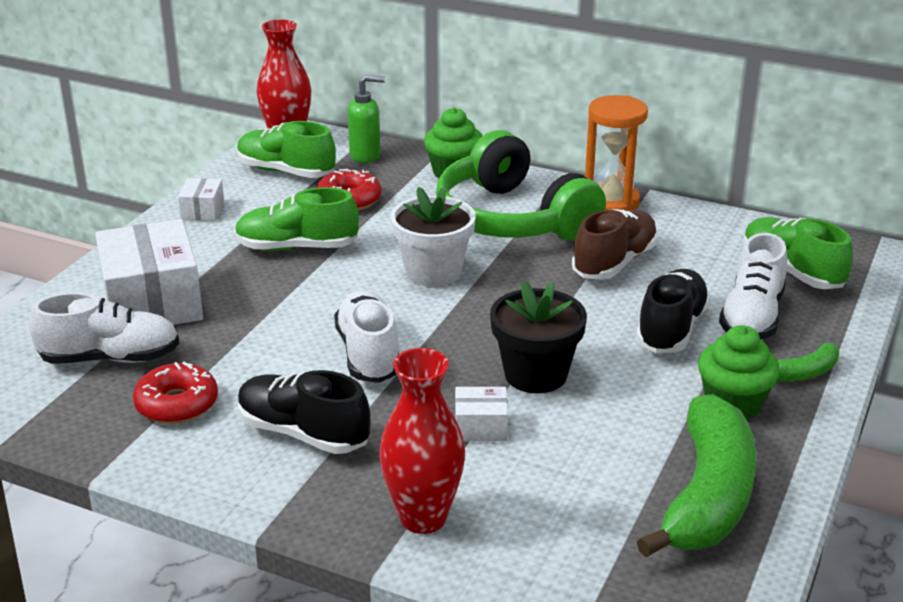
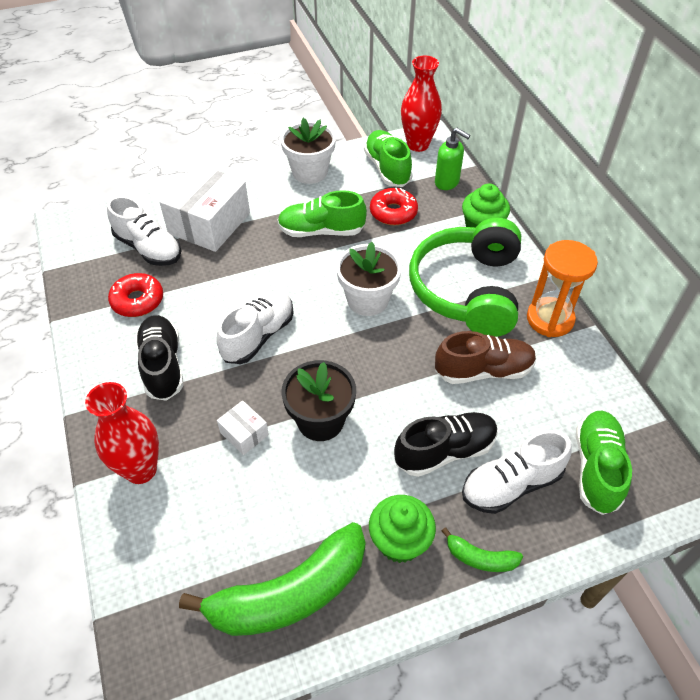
camera: 45 degrees right, 20 degrees up
(202, 210) = (310, 172): white box -> white flower pot
(297, 247) = (321, 231): green shoe -> green shoe turned 45 degrees counterclockwise

